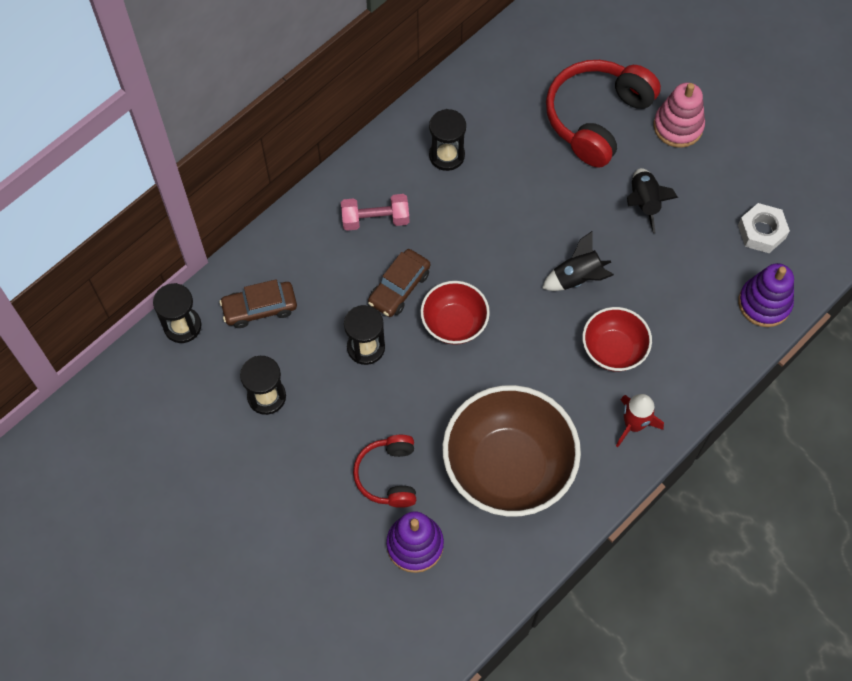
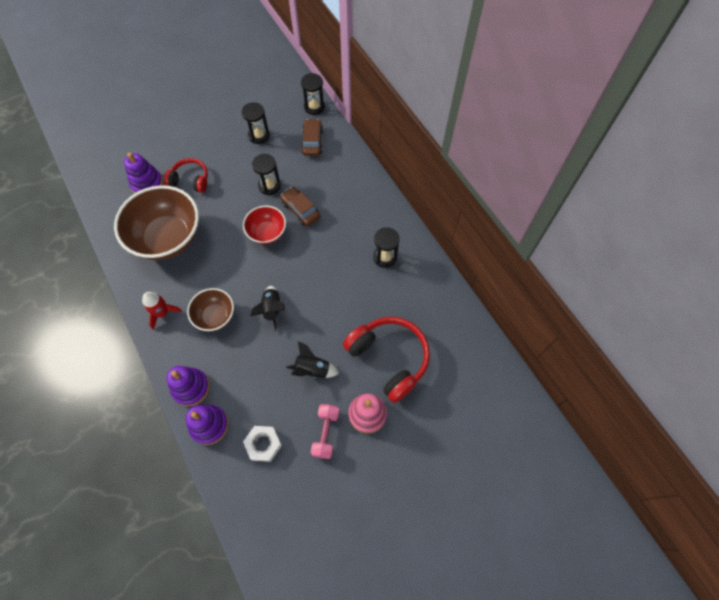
camera: 105 degrees right, 0 degrees up
(375, 219) = (350, 208): pink dumbbell -> pink dumbbell (326, 433)
(613, 350) = (215, 316): red bowl -> brown bowl
(725, 344) = (191, 387): none -> purple stacking toy

